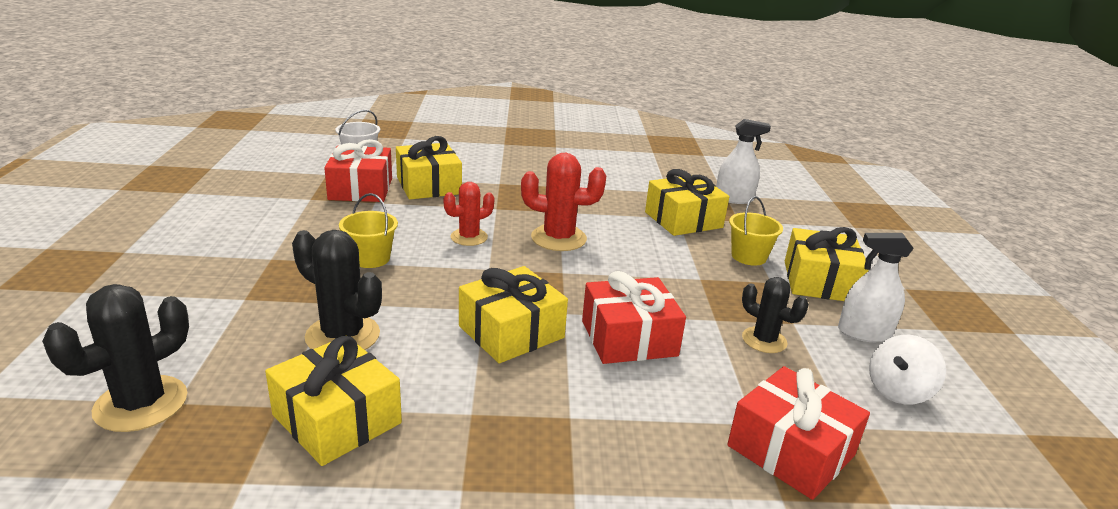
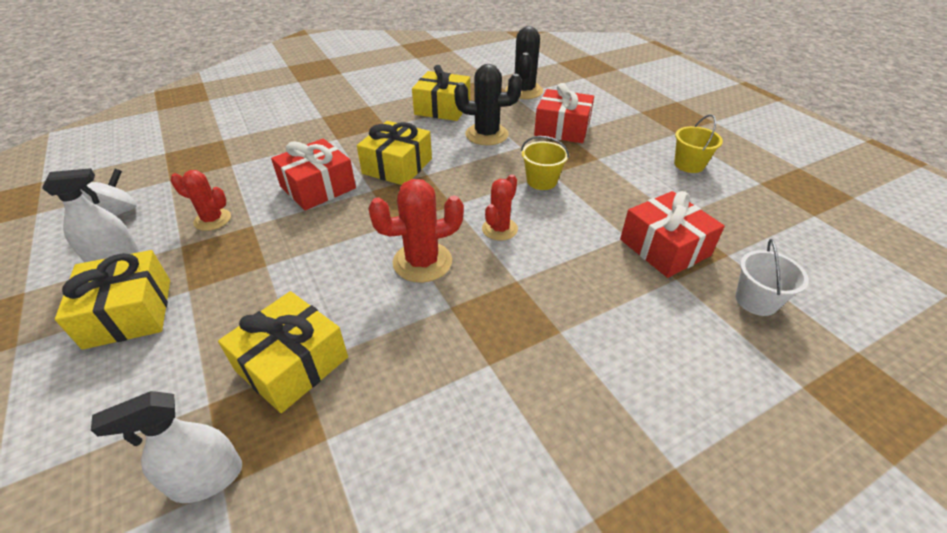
camera: 155 degrees right, 15 degrees up
(428, 185) = (620, 285): yellow gift -> none
(748, 256) = (207, 322): yellow bucket -> yellow bucket (689, 165)
(764, 340) = (212, 220): black cactus -> red cactus
(791, 450) = (212, 158): red gift -> red gift (562, 129)

